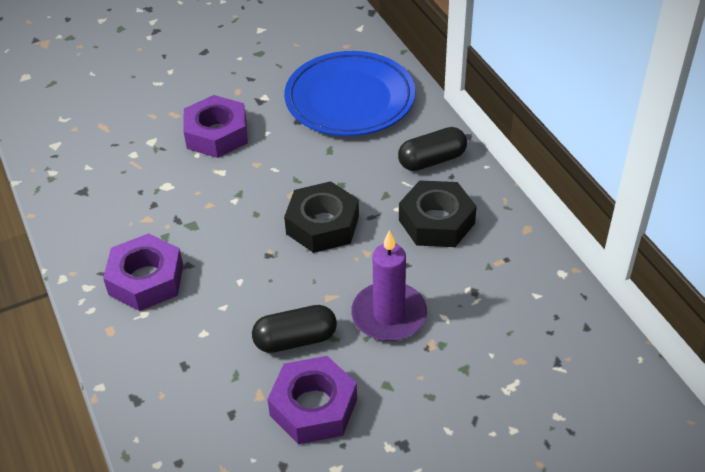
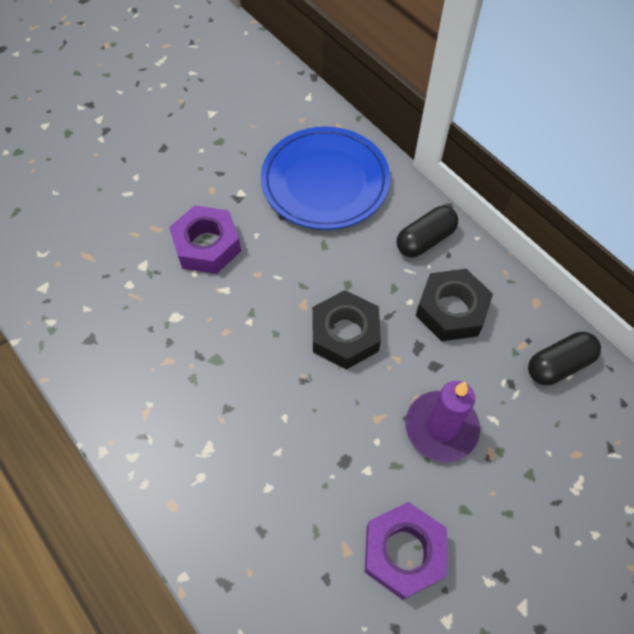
camera: 15 degrees left, 15 degrees up
(146, 280) = (190, 435): purple nut -> none
(295, 340) = (361, 476): black capsule -> black capsule (558, 365)

